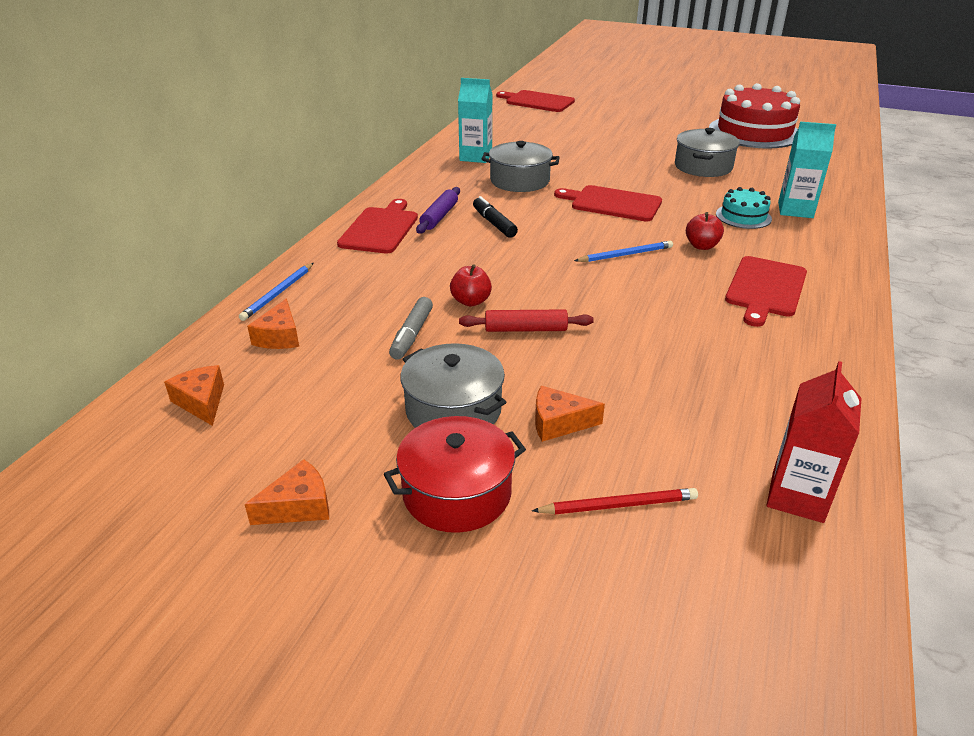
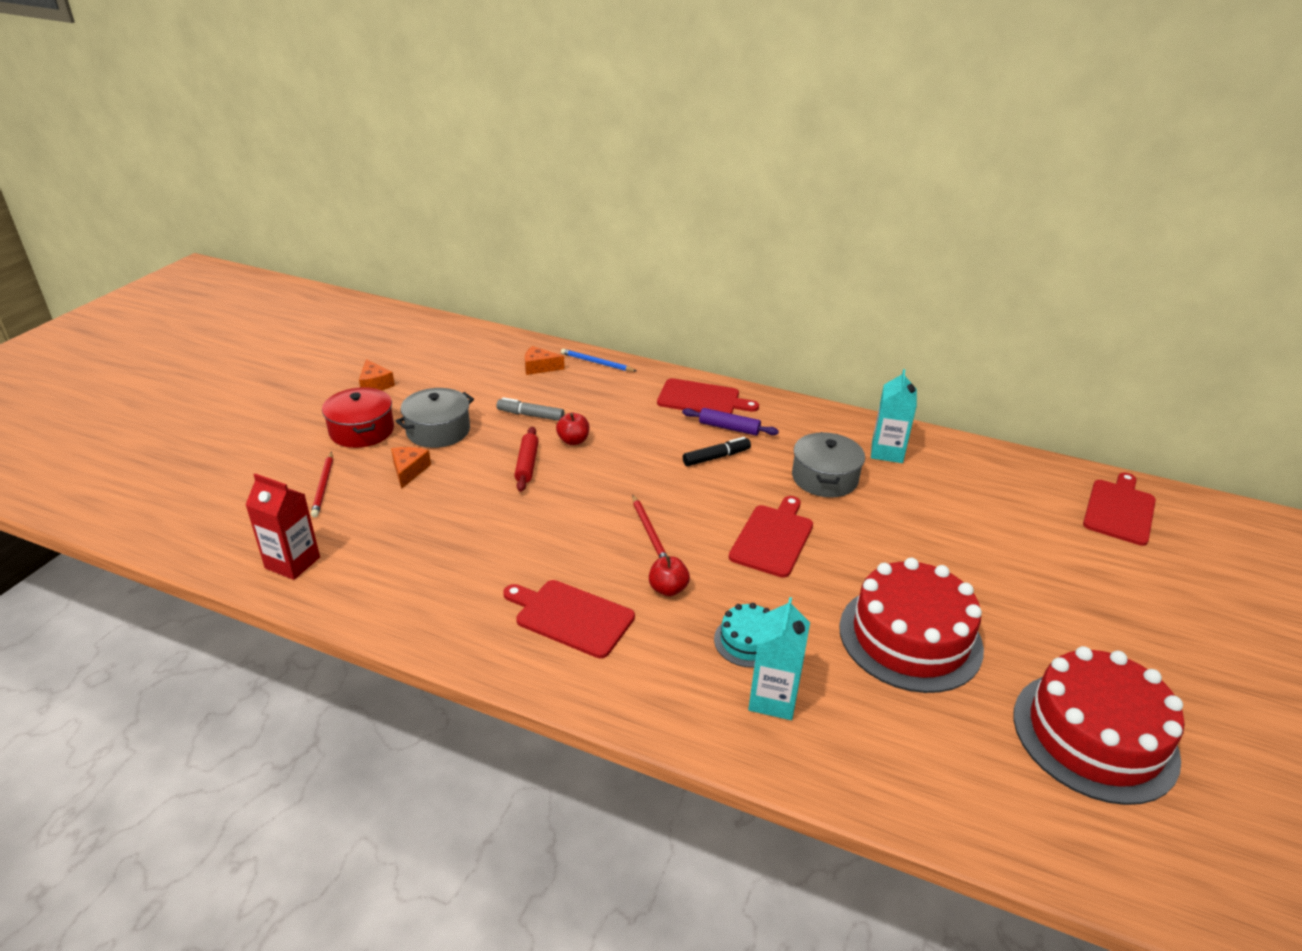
camera: 90 degrees right, 0 degrees up
(201, 402) = (476, 349): orange cheese -> none
(625, 255) = (649, 531): blue pencil -> red pencil
(703, 166) = (910, 637): grey pot -> red cake

